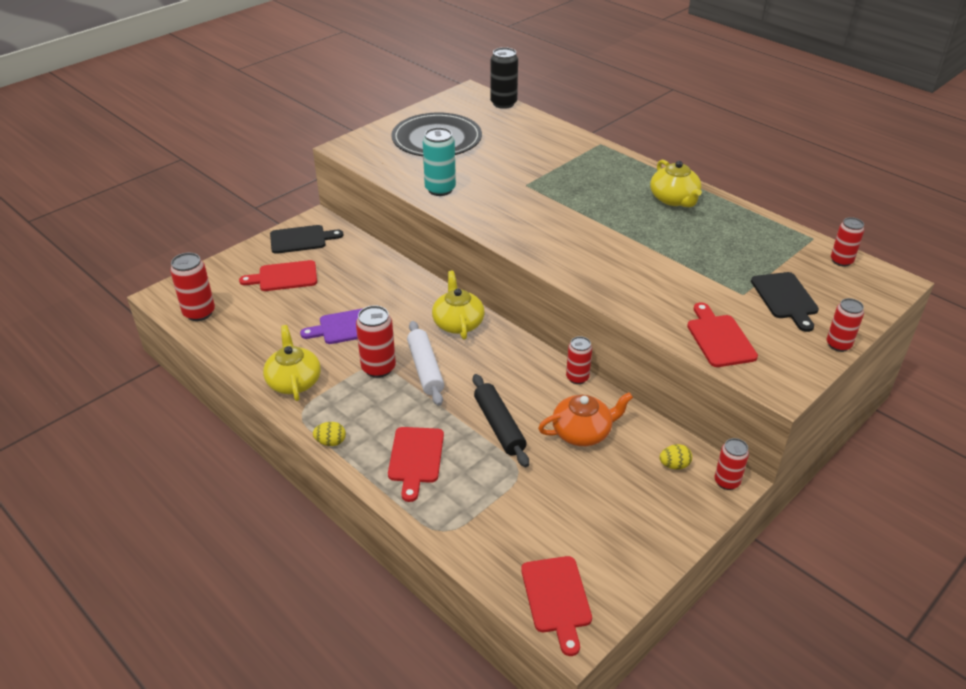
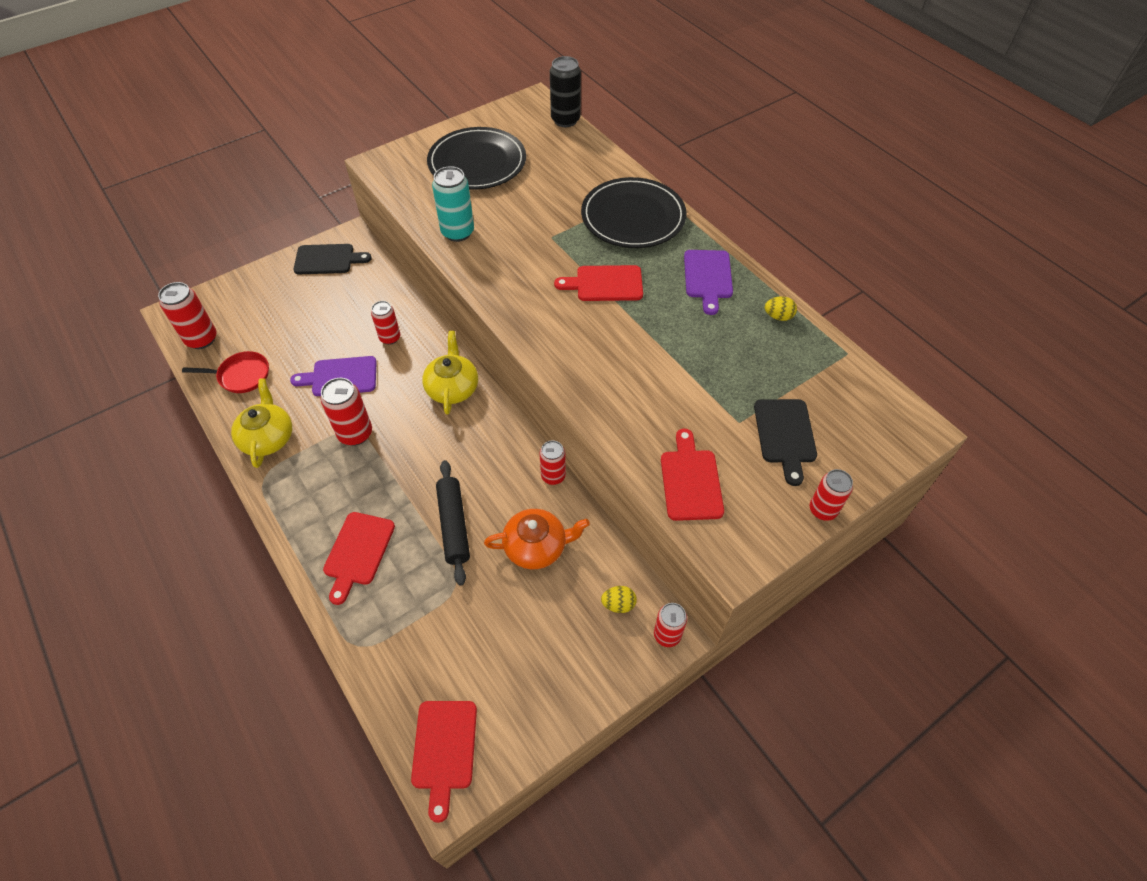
camera: 10 degrees right, 15 degrees up
(250, 336) = (241, 375): none -> red pan
(284, 277) = (297, 305): red cutting board -> red cutting board (605, 284)
(331, 442) = (281, 518): yellow egg -> yellow egg (778, 316)
(425, 369) = (402, 441): white rolling pin -> none
(591, 164) = (633, 217): none -> black plate
(674, 199) = (708, 277): yellow teapot -> purple cutting board
(841, 261) = (869, 390): red can -> red can (390, 338)

